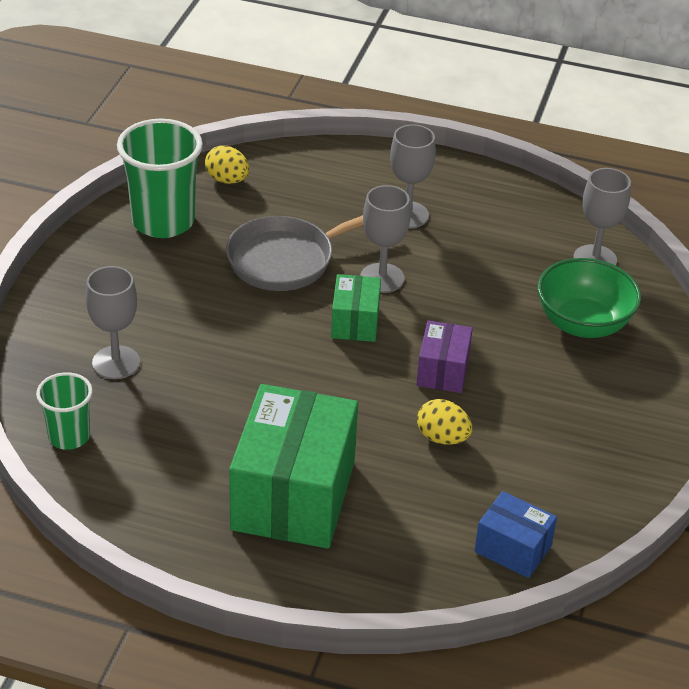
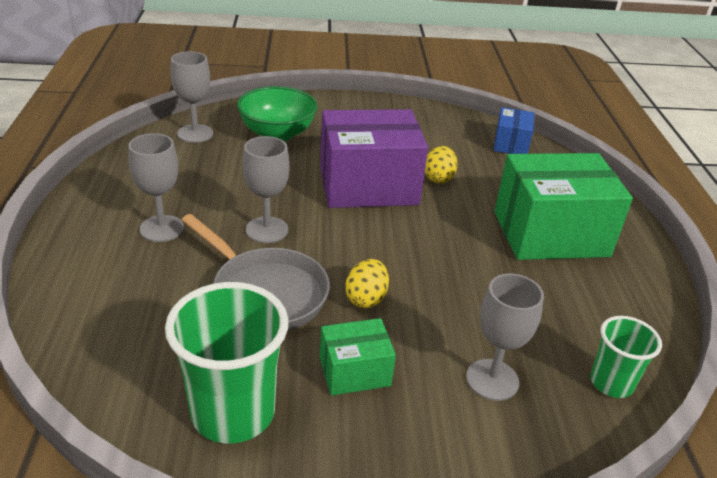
camera: 110 degrees left, 5 degrees down
(227, 180) = (127, 374): yellow egg -> yellow egg (366, 298)
(355, 322) = (336, 235): green box -> green box (355, 371)
(442, 371) = (368, 186): purple box -> purple box, size x2.02

